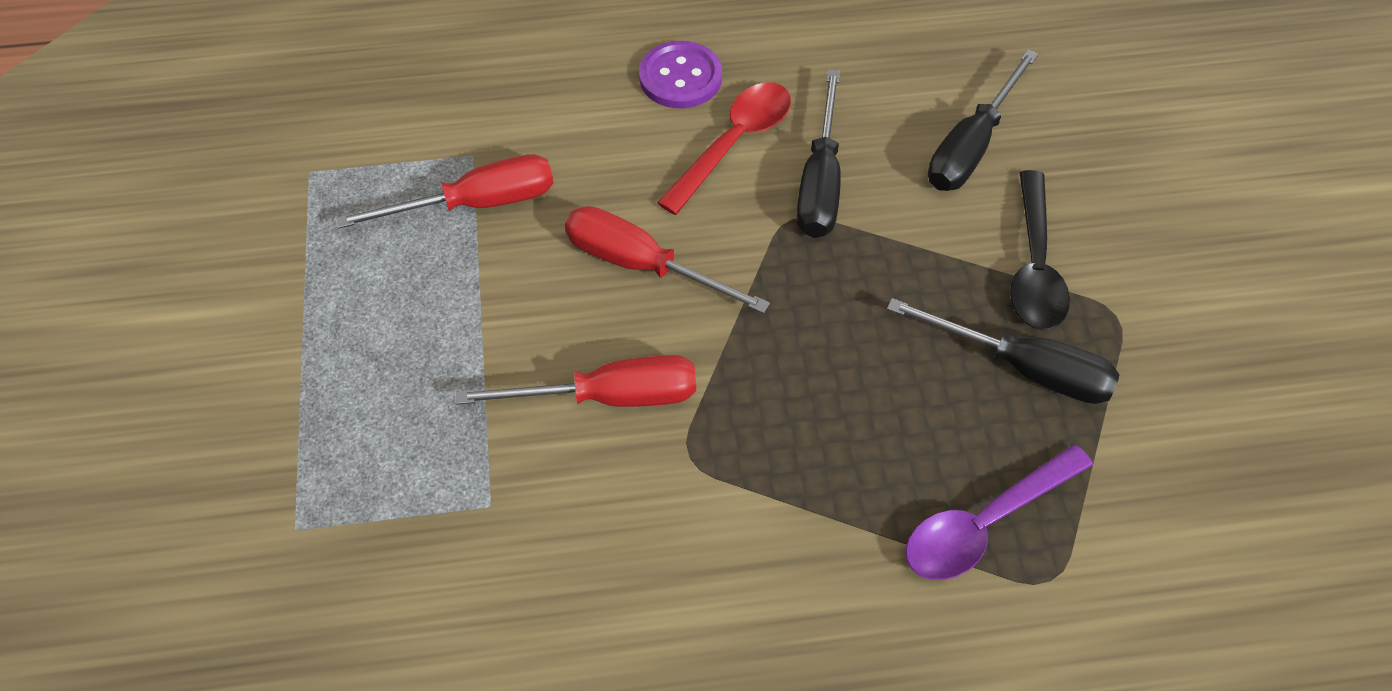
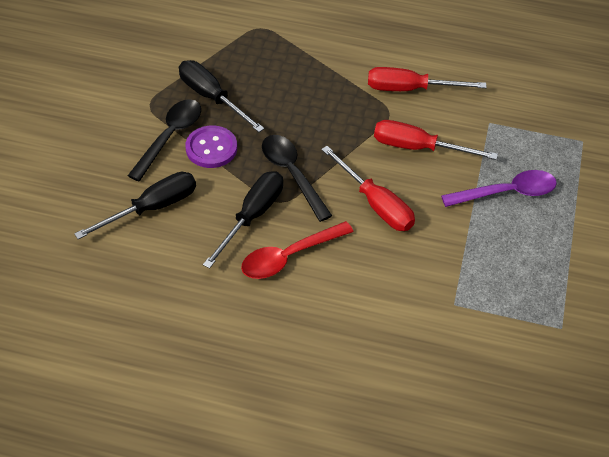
camera: 160 degrees left, 5 degrees down
(476, 204) = (459, 270): red screwdriver -> red screwdriver (410, 89)
(680, 77) = (300, 314): purple button -> purple button (211, 148)
(799, 269) = (292, 174): none -> black spoon
(985, 523) = (273, 51): purple spoon -> purple spoon (506, 192)

